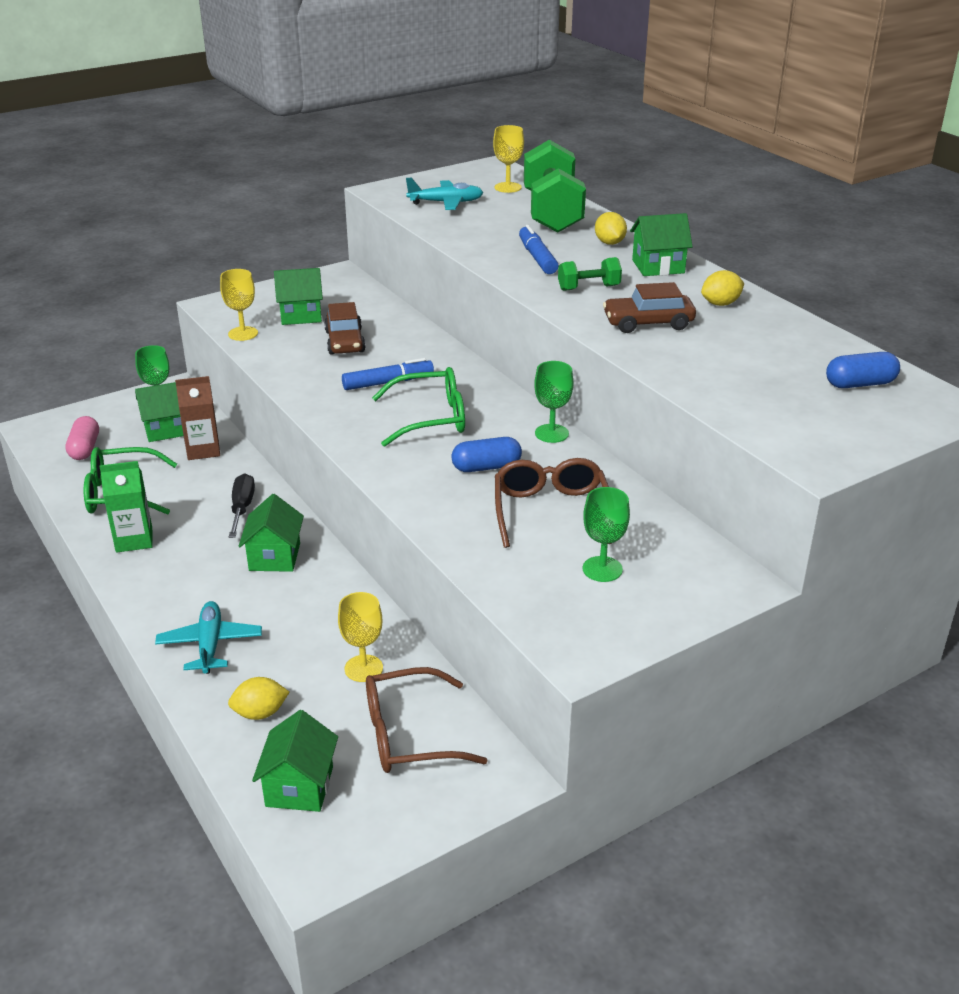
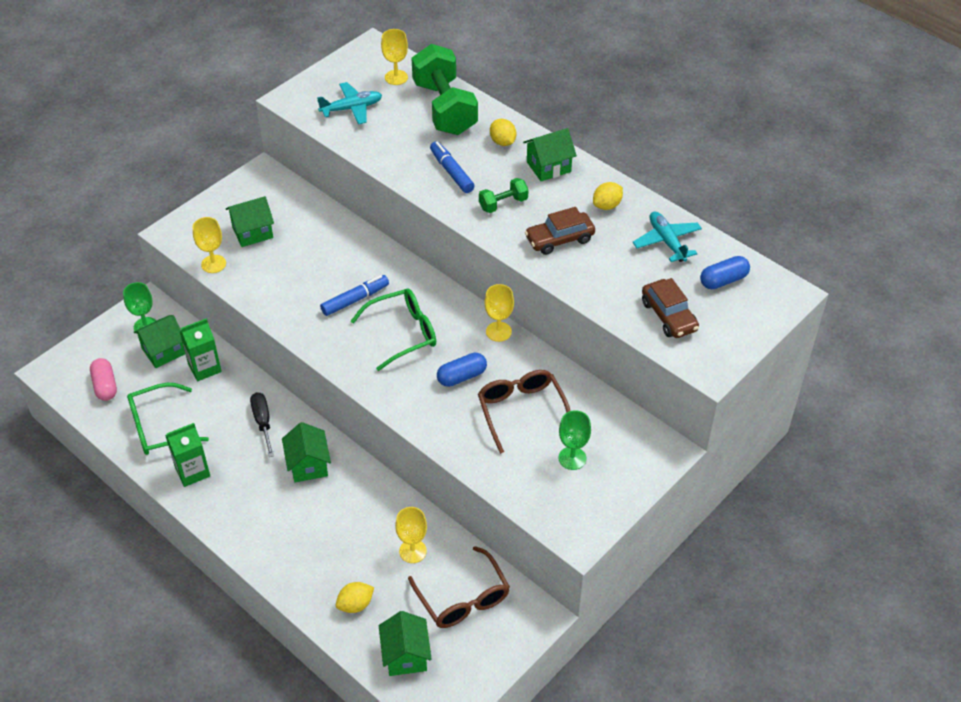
camera: 15 degrees left, 15 degrees up
(203, 450) = (204, 368): brown carton -> green carton
(210, 645) = (295, 555): turquoise plane -> turquoise plane (667, 242)
(345, 342) = (302, 258): brown car -> brown car (669, 316)
(408, 735) = (463, 598): brown glasses -> brown glasses turned 90 degrees counterclockwise
(551, 433) = (498, 331): green goblet -> yellow goblet

